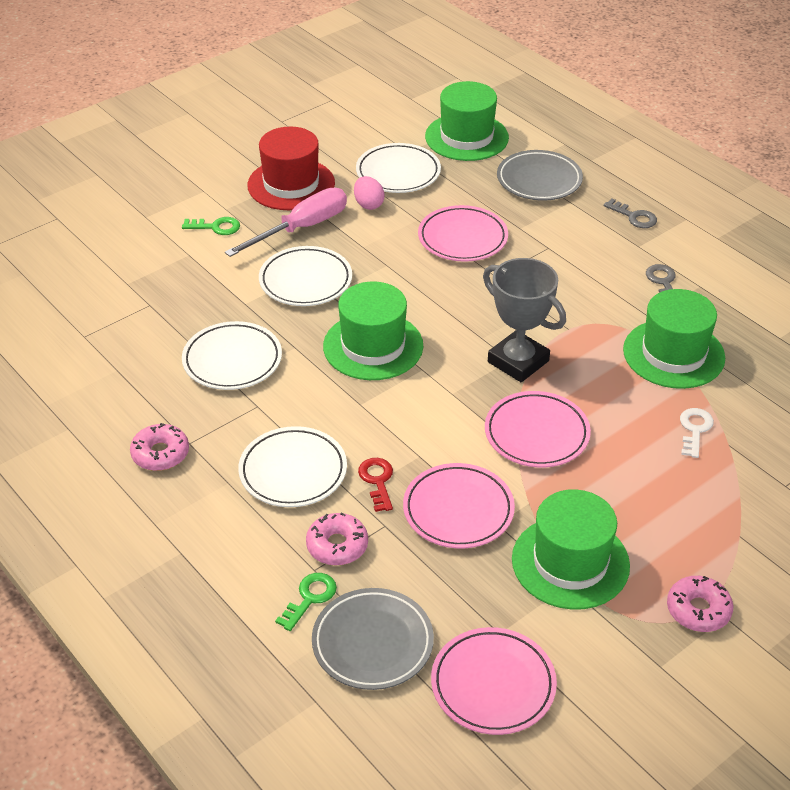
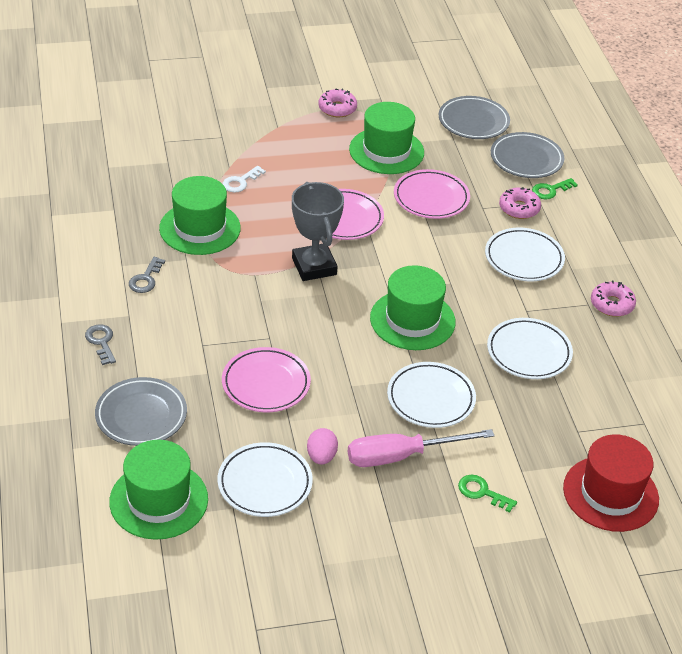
camera: 155 degrees left, 0 degrees up
(291, 184) = (380, 515): red hat -> red hat (610, 493)
(377, 481) = (471, 232): red key -> none
(493, 685) = (473, 121): pink plate -> grey plate

